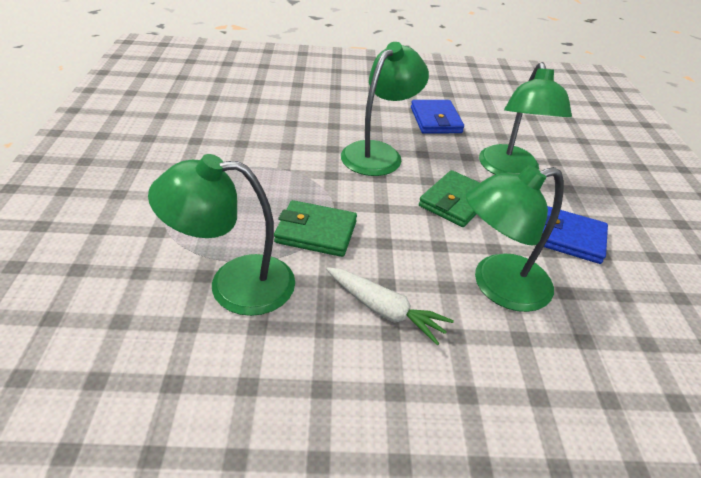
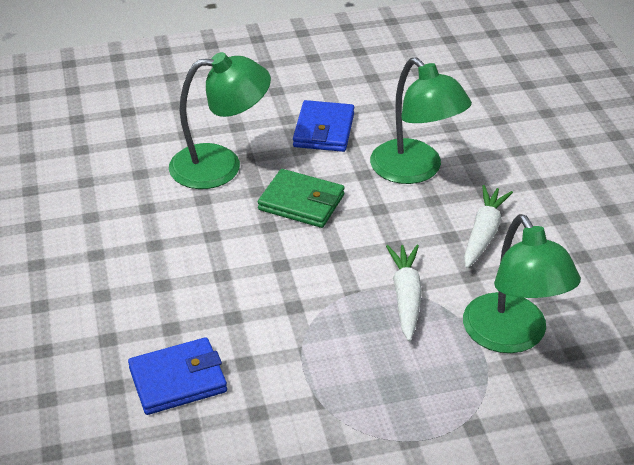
camera: 100 degrees left, 0 degrees up
(316, 232) = (406, 297): green wallet -> white carrot
(378, 153) = (227, 273): green lamp -> none
(435, 120) = (120, 231): blue wallet -> blue wallet (178, 380)

